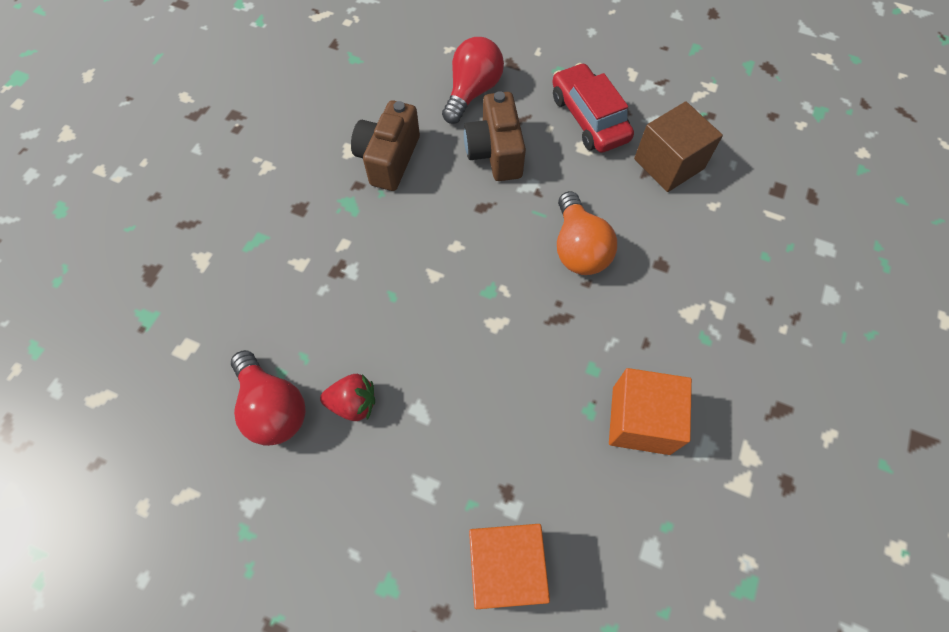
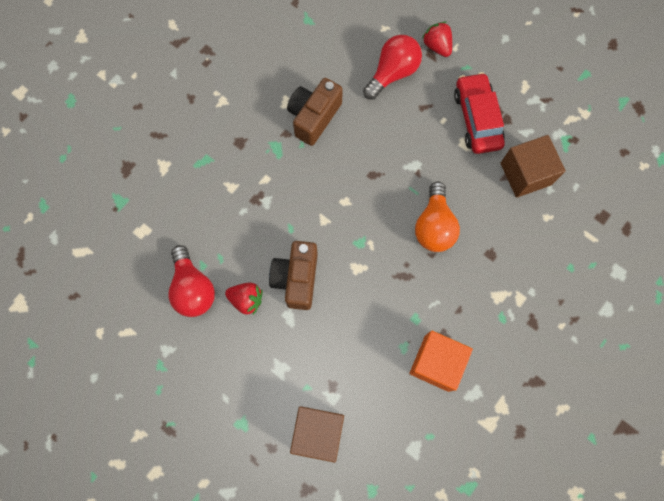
camera: 15 degrees right, 10 degrees up
(495, 152) = (395, 131): brown camera -> brown camera (296, 279)
(505, 567) = (318, 432): orange cube -> brown cube
(516, 54) = (437, 46): none -> red strawberry

